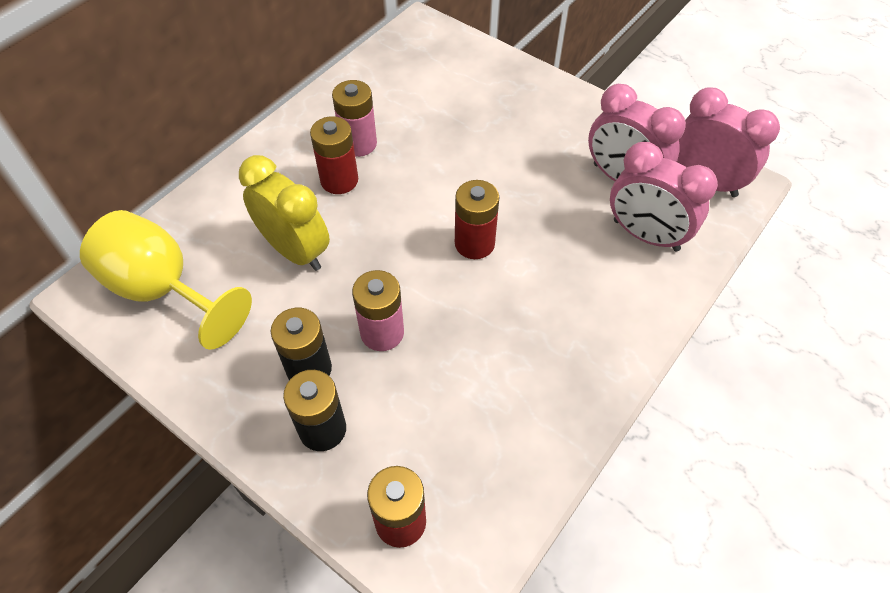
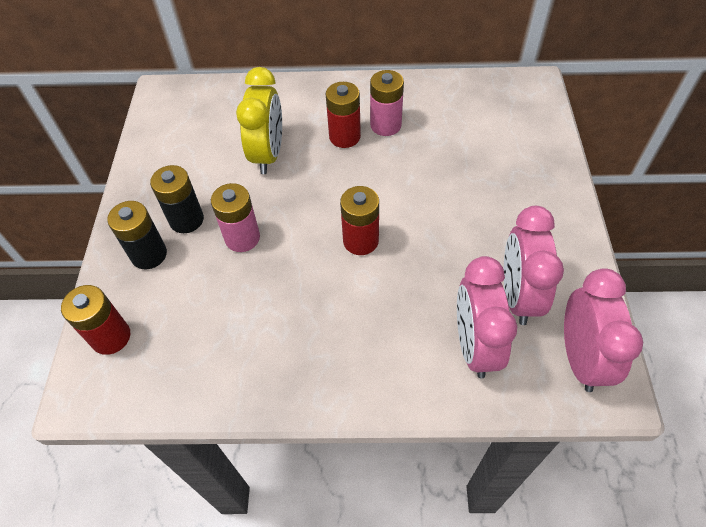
camera: 55 degrees right, 0 degrees up
(163, 290) = (189, 118): yellow goblet -> none

